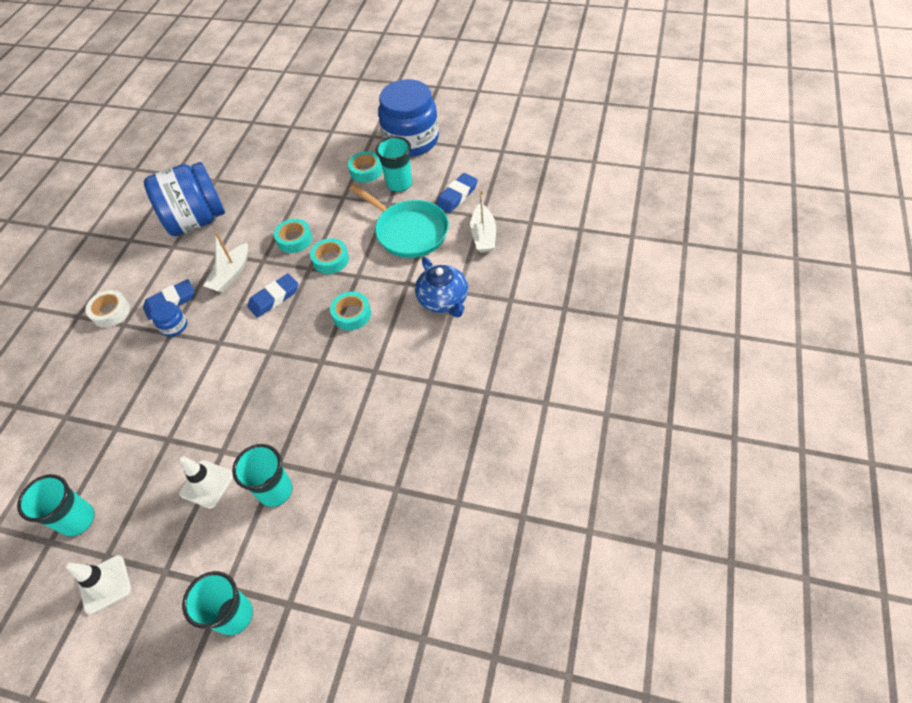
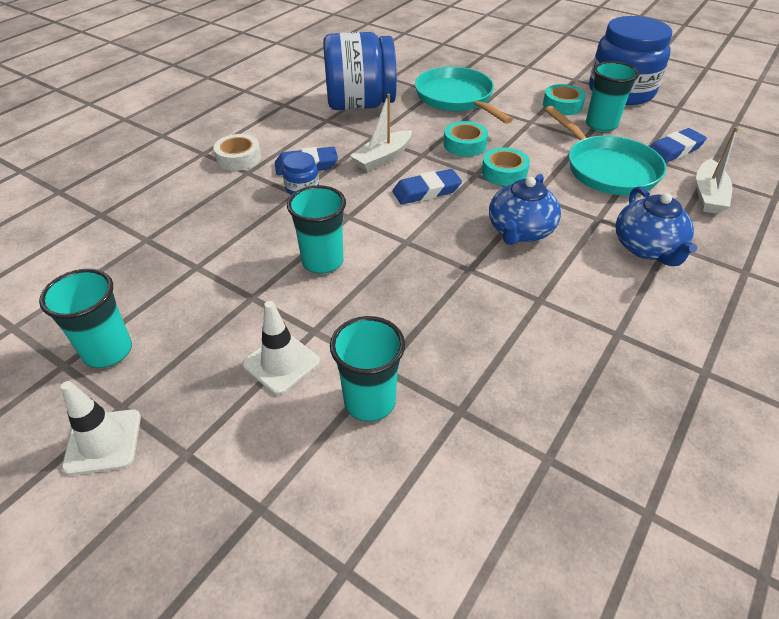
camera: 15 degrees right, 10 degrees down
(234, 615) = (258, 555): turquoise cup -> turquoise cup (322, 261)
(277, 188) = (456, 98): none -> turquoise pan
(351, 314) = (520, 231): turquoise tape -> blue teapot

